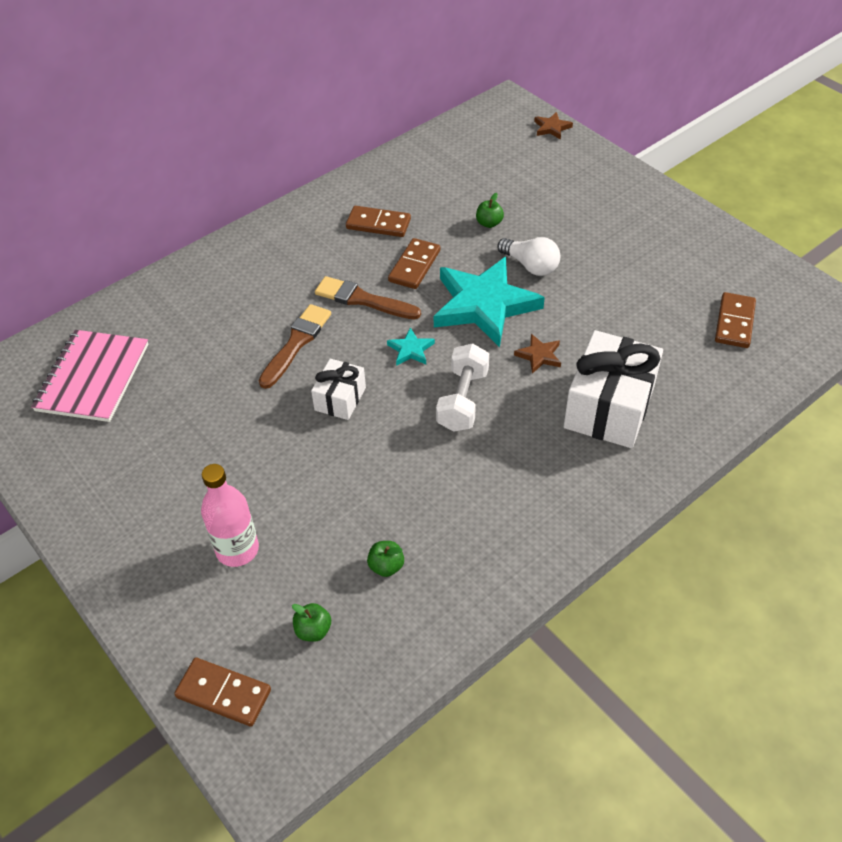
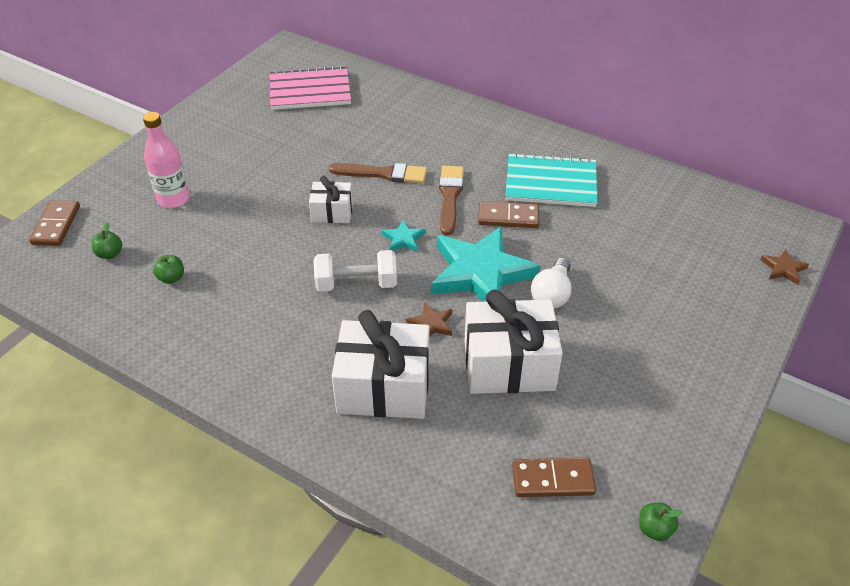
camera: 70 degrees right, 5 degrees down
(378, 224) = (551, 183): brown domino -> turquoise notebook
(489, 223) = (596, 253): green apple -> green apple (654, 529)
(606, 316) = (509, 365): none -> white gift

